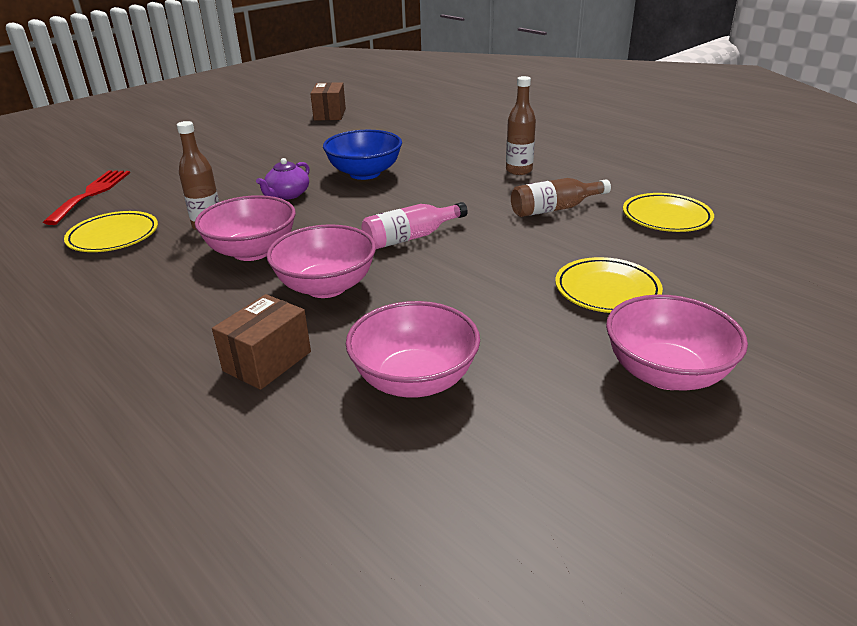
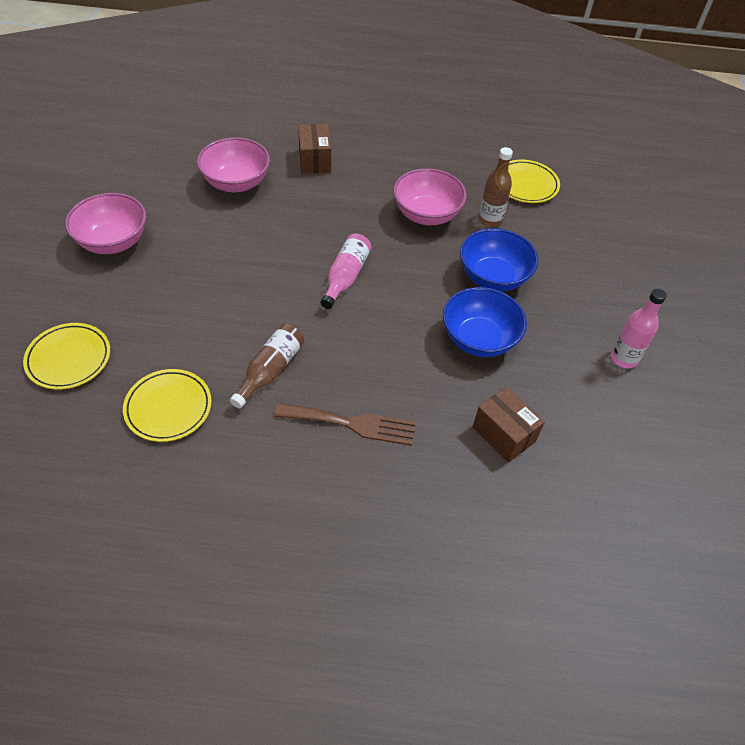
camera: 135 degrees right, 20 degrees up
(91, 194) = (620, 207): red fork -> none
(287, 195) = (493, 277): purple teapot -> blue bowl
(290, 140) = (624, 358): none -> pink bottle
(326, 286) = (345, 211): pink bowl -> none
(330, 114) = (683, 443): brown box -> brown box (503, 434)
(519, 170) = (352, 424): brown bottle -> brown fork
(607, 290) = (175, 290): yellow plate -> yellow plate (69, 359)

